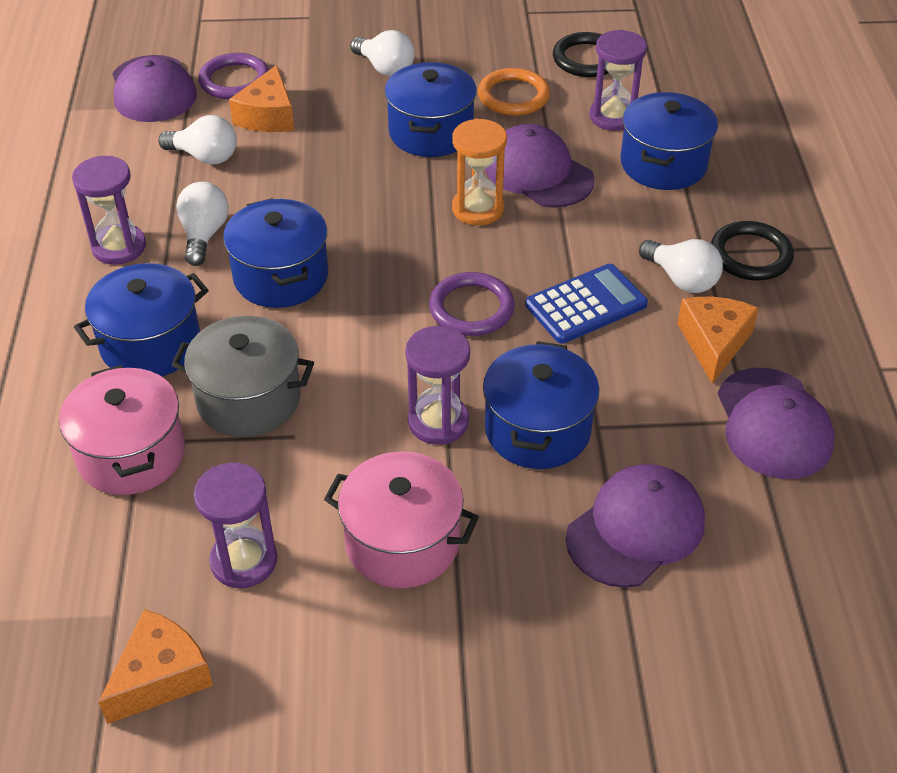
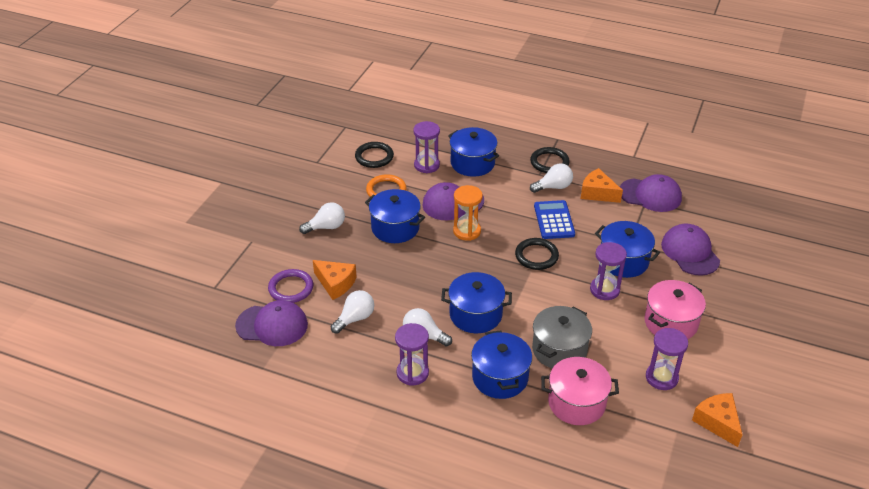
camera: 65 degrees left, 5 degrees down
(471, 308) = (536, 256): purple ring -> black ring

